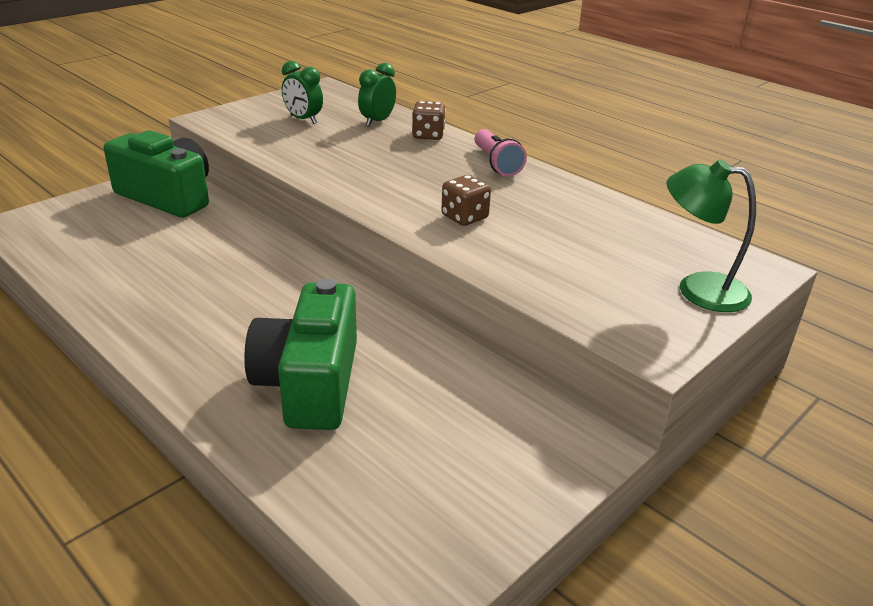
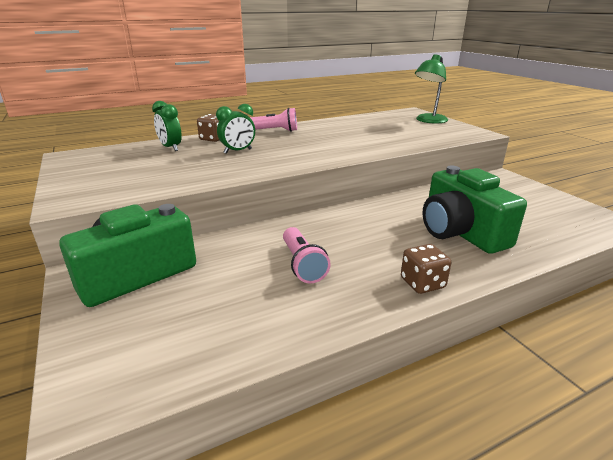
camera: 70 degrees left, 5 degrees down
(197, 273) = (302, 264): none -> pink flashlight
(303, 119) = (131, 167): green clock -> green clock (238, 151)
(309, 383) = (460, 232): green camera -> green camera turned 45 degrees clockwise
(464, 217) = (340, 144): brown dice -> brown dice (422, 283)

